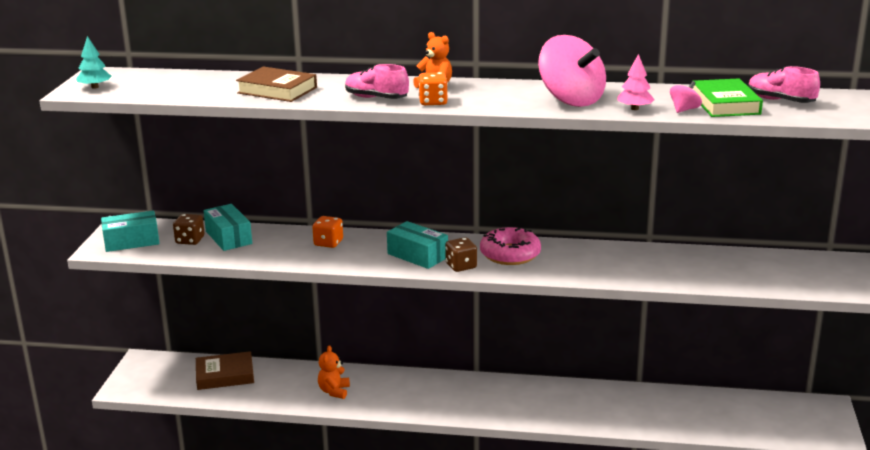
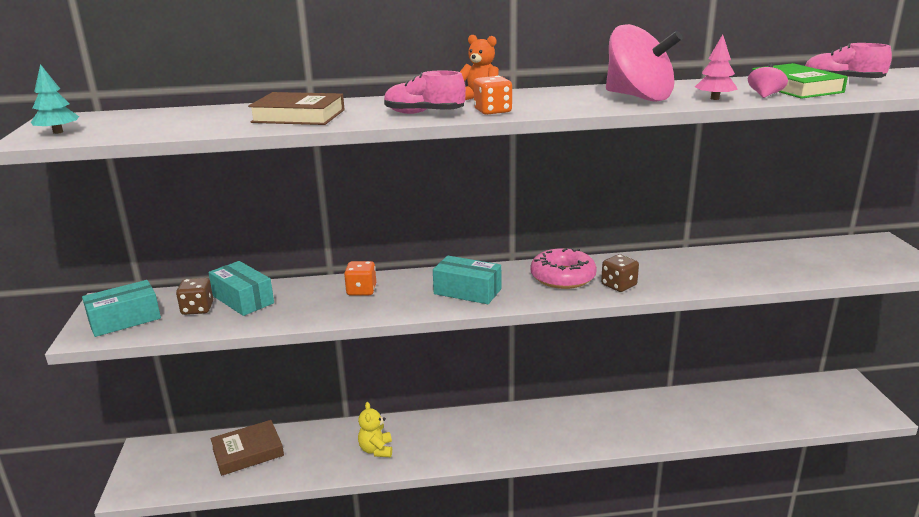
camera: 15 degrees left, 0 degrees up
(334, 391) = (376, 450): orange teddy bear -> yellow teddy bear
(461, 266) = (521, 296): brown dice -> brown dice (618, 285)

